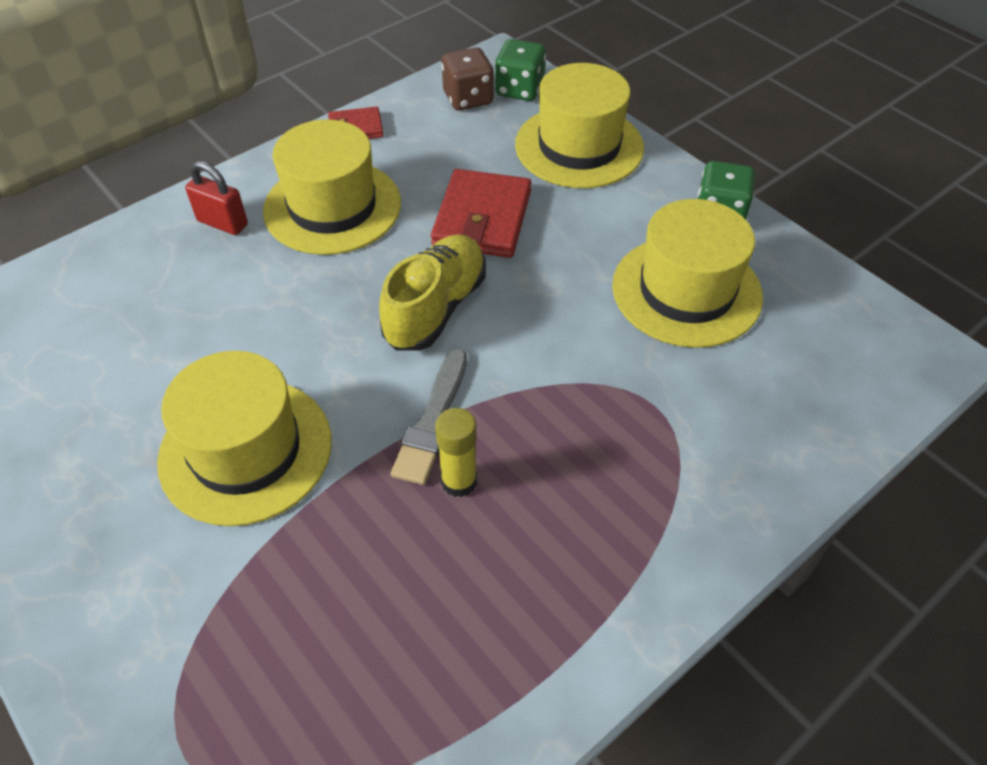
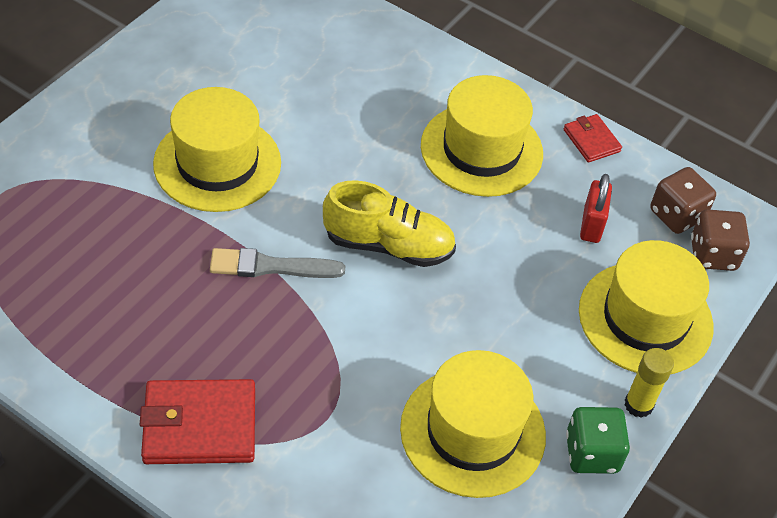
camera: 70 degrees right, 0 degrees up
(222, 223) = (435, 86): red padlock -> red padlock (591, 225)
(459, 481) = (219, 294): yellow glue stick -> yellow glue stick (638, 405)
(482, 218) = (508, 257): red wallet -> red wallet (199, 425)
(519, 89) = (713, 254): green dice -> brown dice

